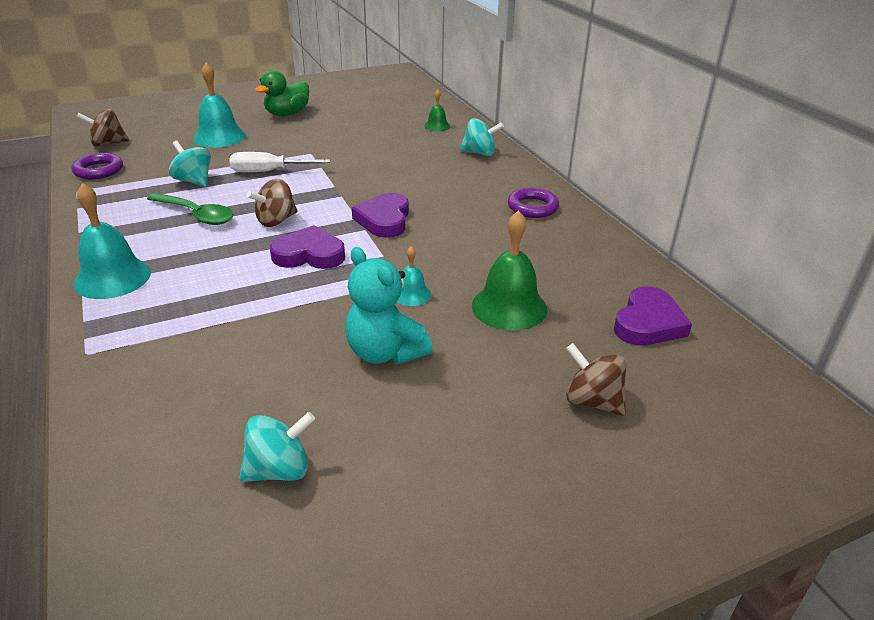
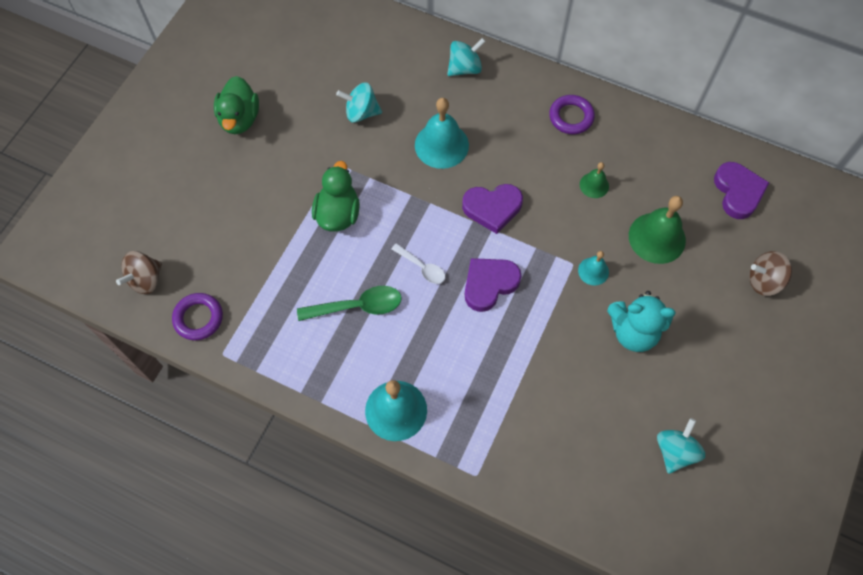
camera: 40 degrees left, 30 degrees up
(194, 181) = (297, 271): turquoise spinning top -> turquoise spinning top (361, 112)
(219, 137) = (229, 197): turquoise bell -> turquoise bell (441, 145)
(269, 171) = (338, 214): white screwdriver -> green duck
(276, 221) = (422, 267): brown spinning top -> white spoon
(384, 220) = (492, 208): purple heart -> purple heart turned 60 degrees counterclockwise
(437, 126) = (389, 48): green bell -> green bell (594, 185)

